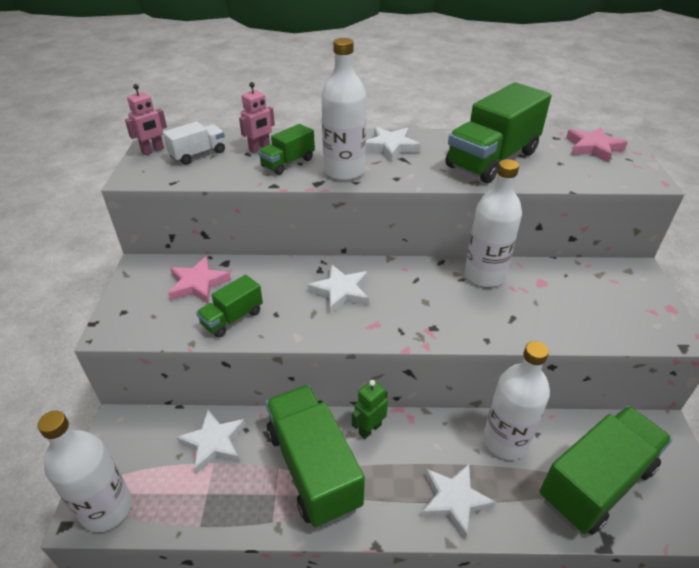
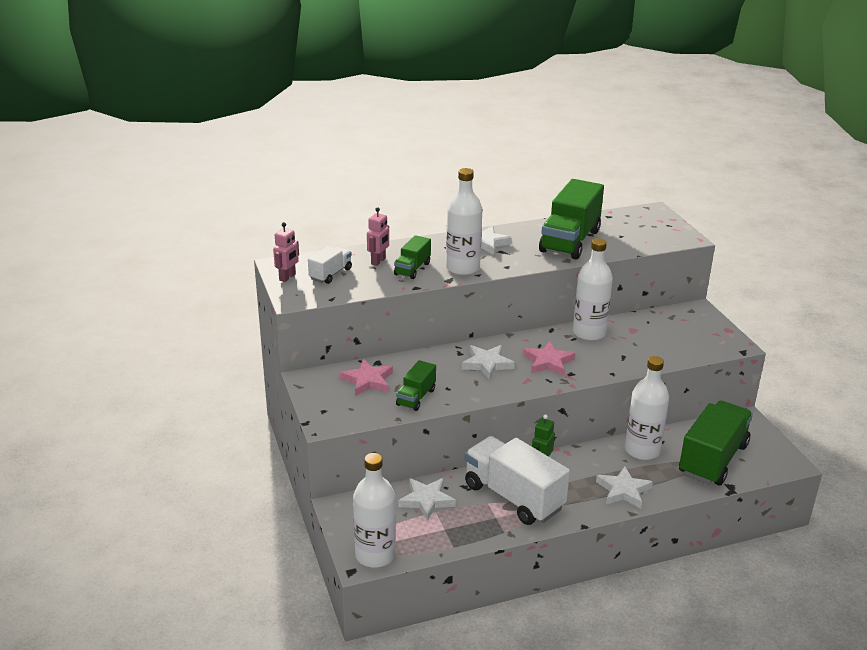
camera: 20 degrees left, 10 degrees down
(313, 468) = (513, 497): green truck -> white truck
(593, 147) = (639, 220): pink star -> pink star (548, 362)

